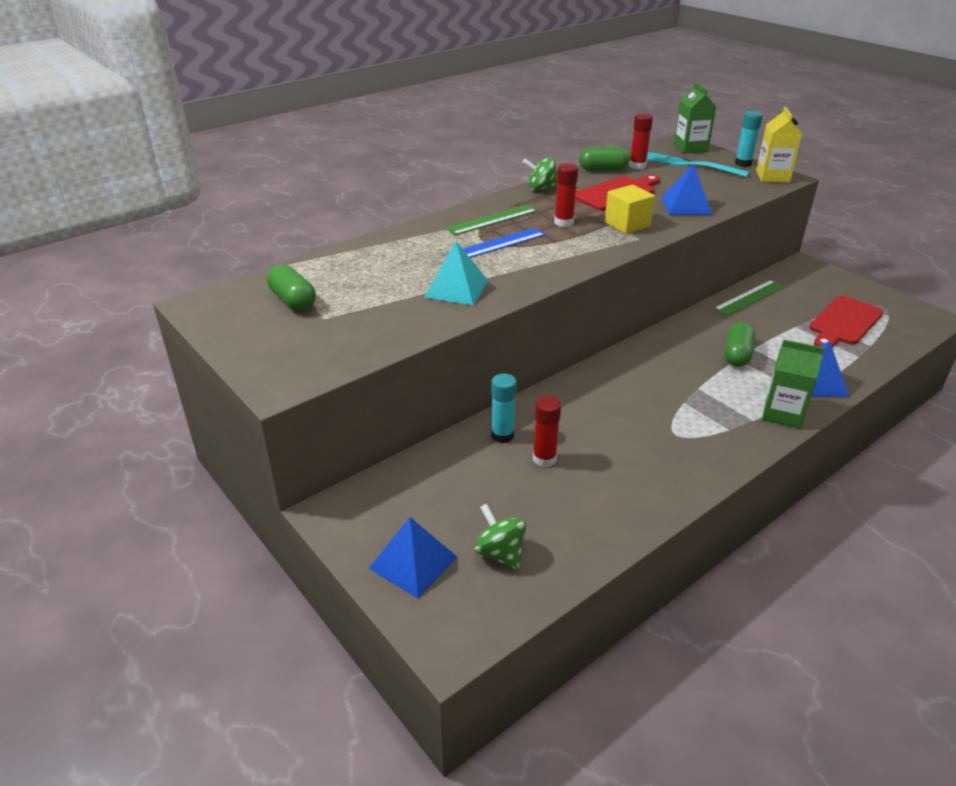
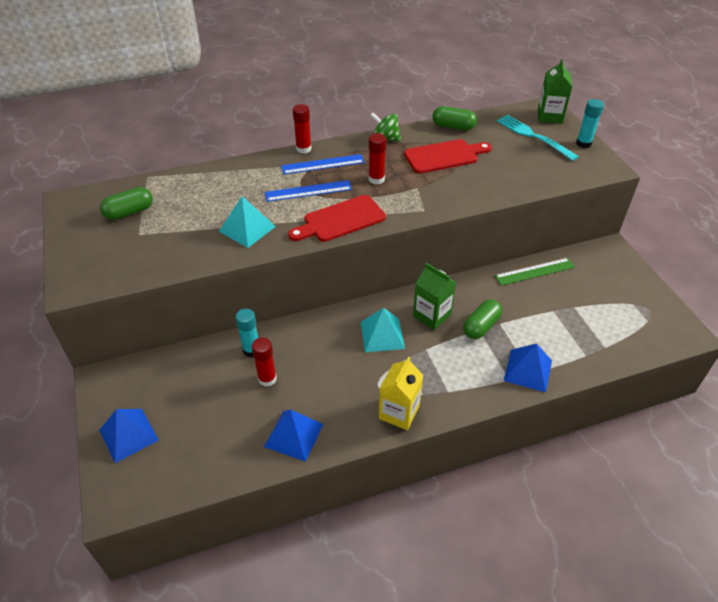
camera: 20 degrees right, 10 degrees up
(293, 300) = (129, 212): green capsule -> green capsule turned 75 degrees clockwise
(492, 220) = (323, 164): green ruler -> blue ruler
(500, 553) = (187, 446): green spinning top -> none
(627, 224) = (426, 192): yellow cube -> none
(637, 166) = (485, 128): red glue stick -> red glue stick (303, 149)
(641, 386) = (382, 335): none -> turquoise pyramid
(686, 205) = (492, 182): blue pyramid -> blue pyramid (294, 435)
(772, 177) = (598, 165): yellow carton -> yellow carton (399, 412)
(782, 414) = (476, 392): green carton -> green carton (432, 315)
(844, 323) = (599, 318): red cutting board -> red cutting board (340, 220)

